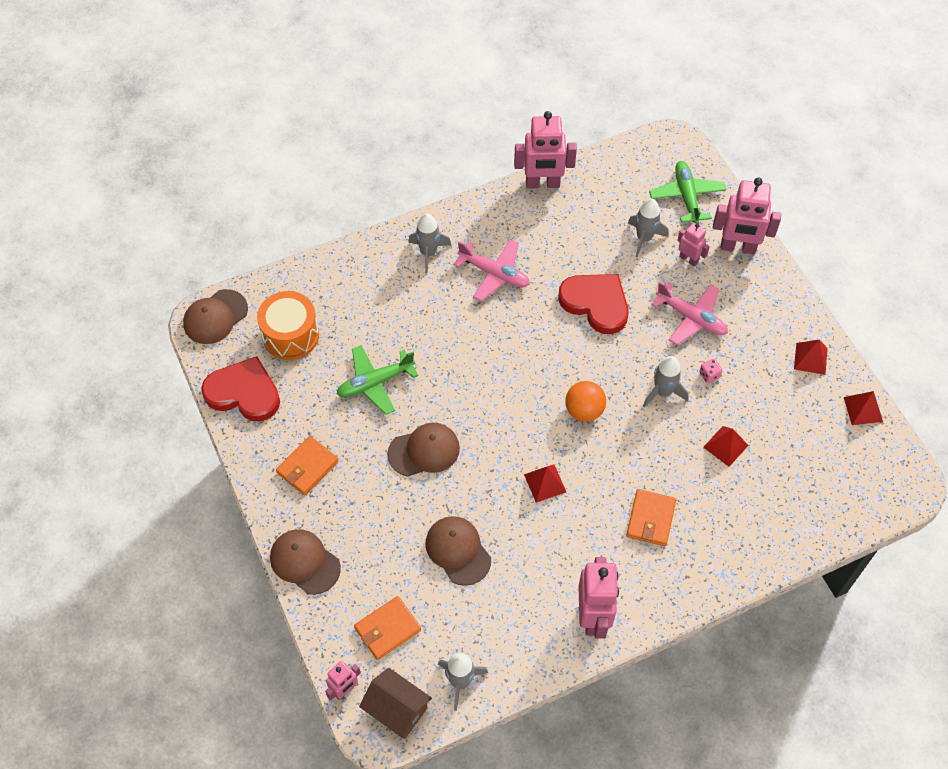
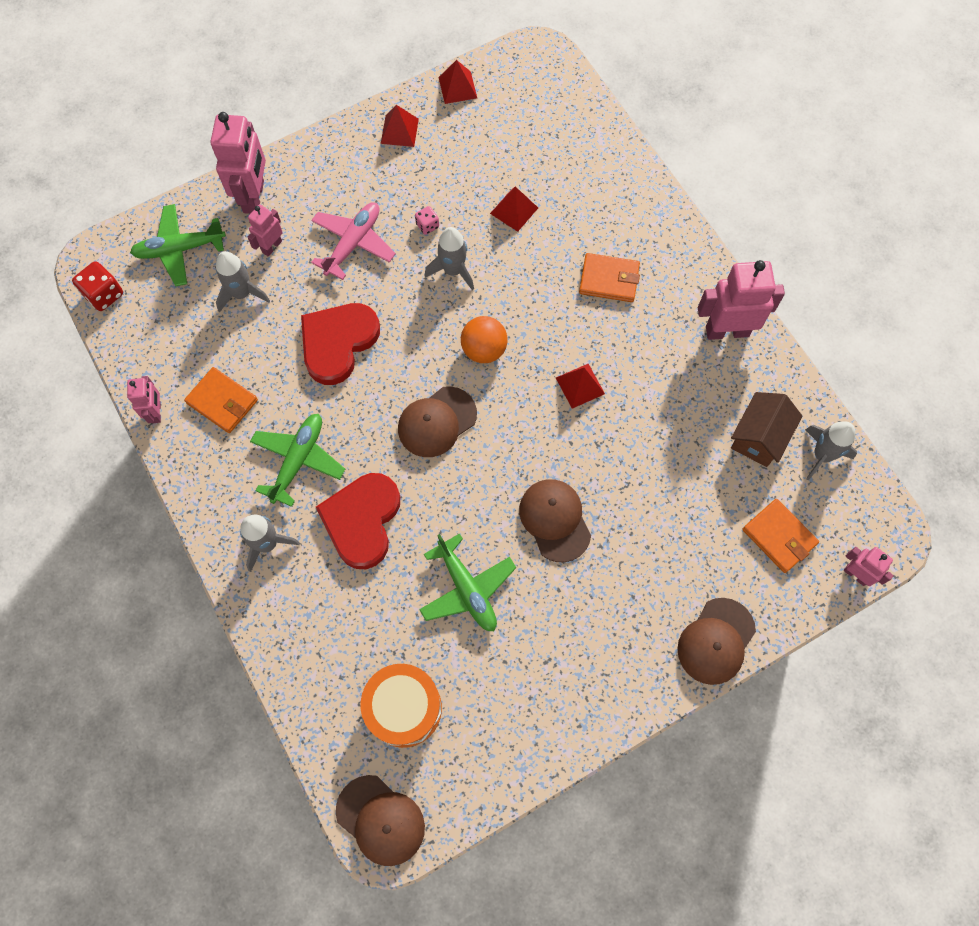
camera: 95 degrees left, 10 degrees up
(244, 392) = (495, 757): red heart -> red heart (362, 521)
(307, 467) = (592, 656): orange wallet -> orange wallet (222, 402)
(396, 709) = (865, 517): brown house -> brown house (759, 437)
(458, 551) = (675, 471): brown cap -> brown cap (437, 422)
(494, 274) = (298, 460): pink plane -> green plane
(542, 184) = (156, 412): pink robot -> pink robot, size x0.54
(646, 149) = (104, 294): none -> red dice

